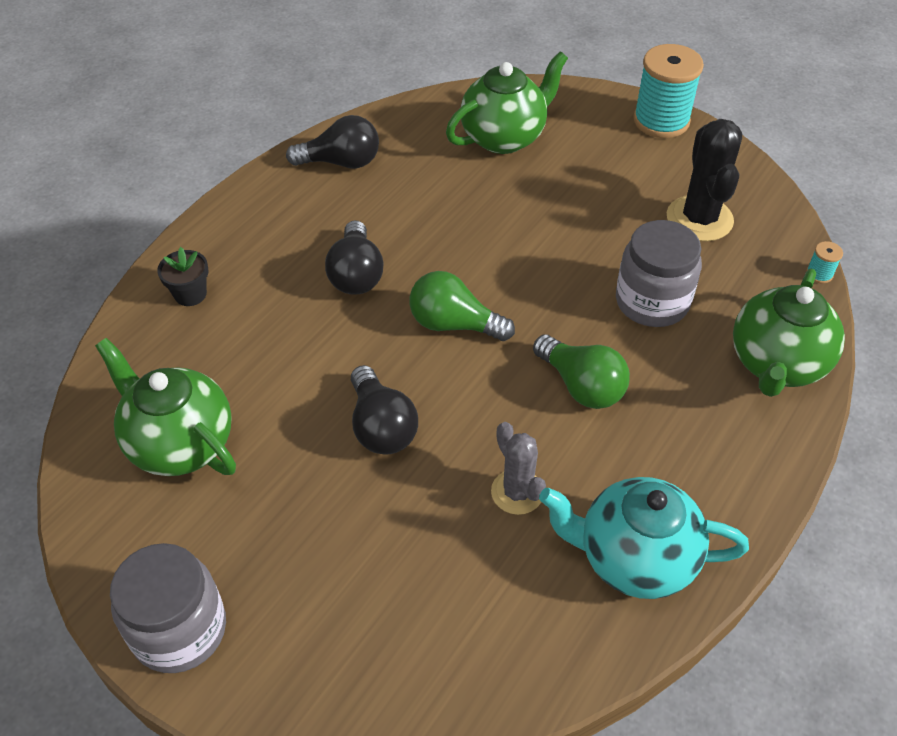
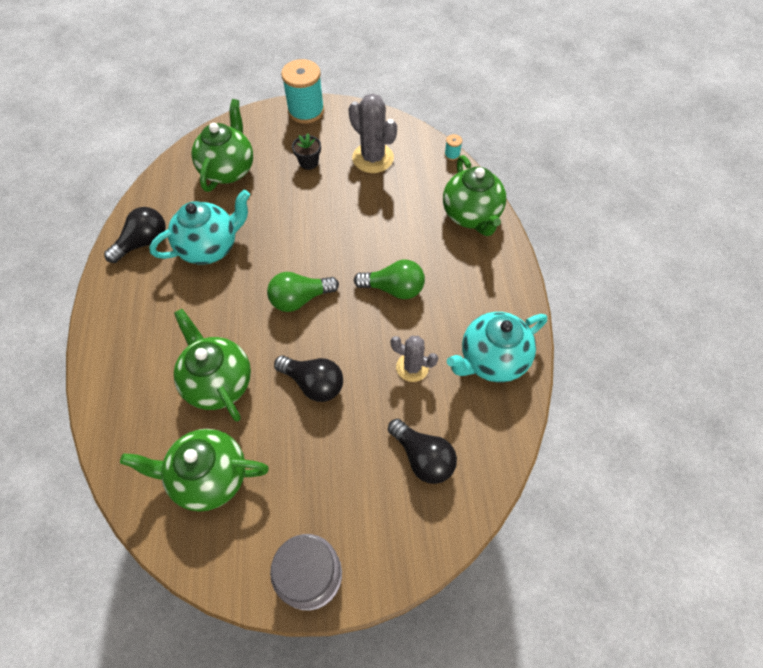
camera: 40 degrees left, 10 degrees up
(190, 294) = (126, 385): black flower pot -> black flower pot (309, 162)
(281, 353) = (218, 382): none -> green teapot
(356, 274) = (218, 306): black light bulb -> black light bulb (422, 457)
(406, 208) = (210, 247): none -> turquoise teapot
(652, 302) = (388, 219): grey jar -> none
(699, 219) = (373, 158): black cactus -> grey cactus

